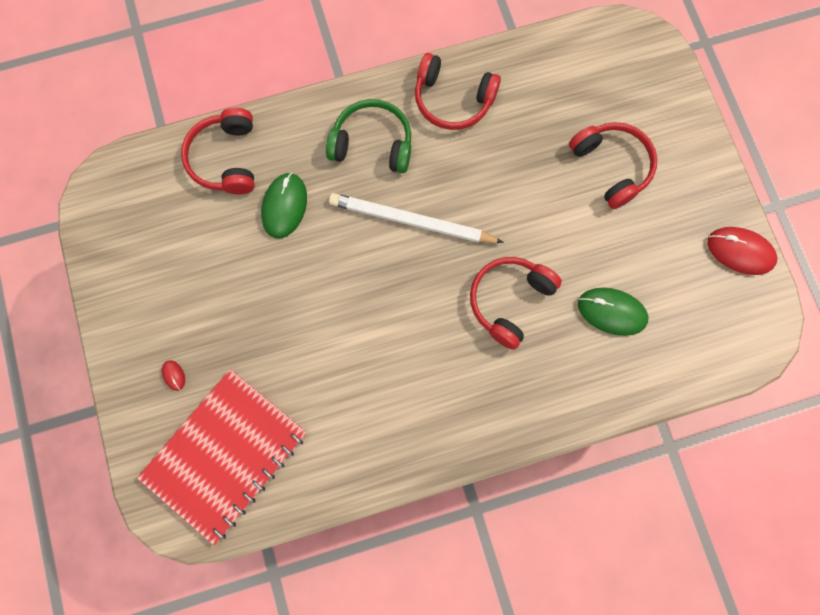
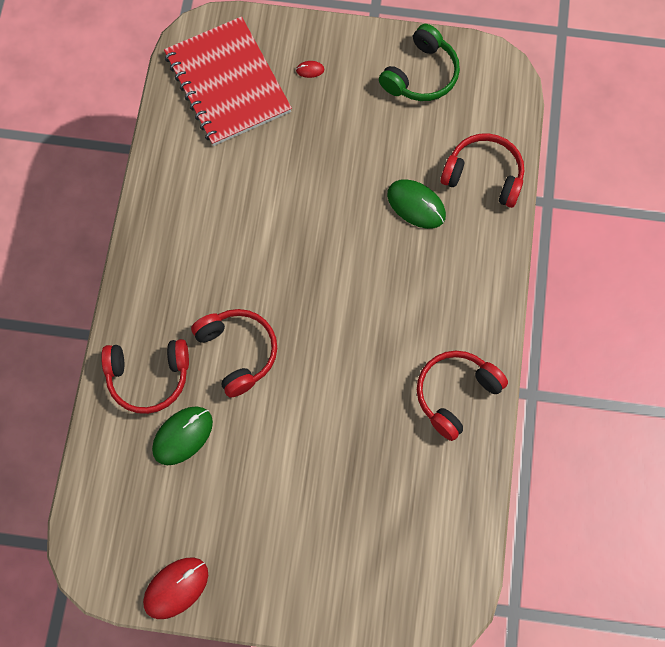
camera: 115 degrees right, 5 degrees down
(372, 144) = (442, 302): green headphones -> green headphones (421, 74)
(411, 221) = (351, 303): white pencil -> none
(611, 166) = (318, 510): red headphones -> red headphones (148, 377)

